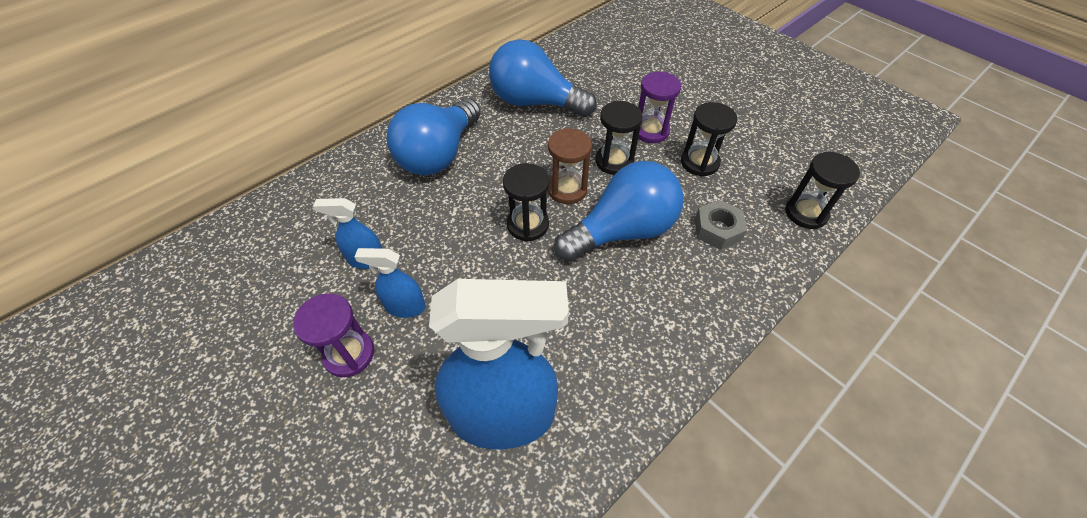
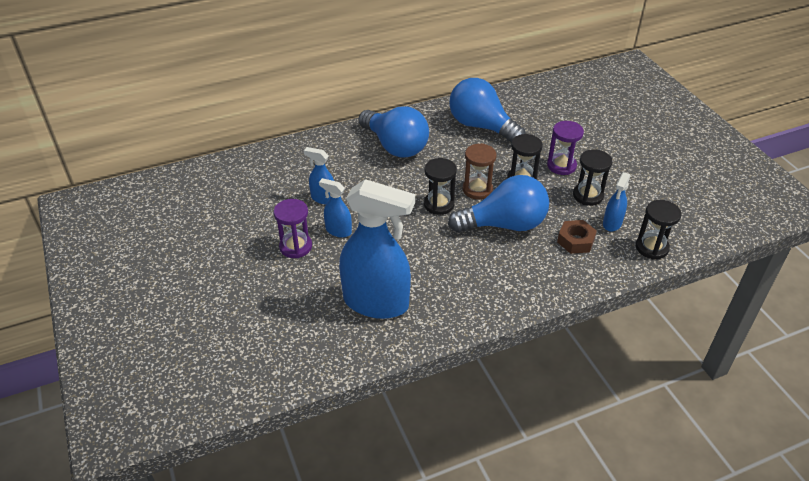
camera: 20 degrees right, 10 degrees down
(439, 154) = (395, 146): blue light bulb -> blue light bulb turned 90 degrees counterclockwise
(717, 229) = (575, 241): grey nut -> brown nut
(745, 193) = (612, 223): none -> blue spray bottle

